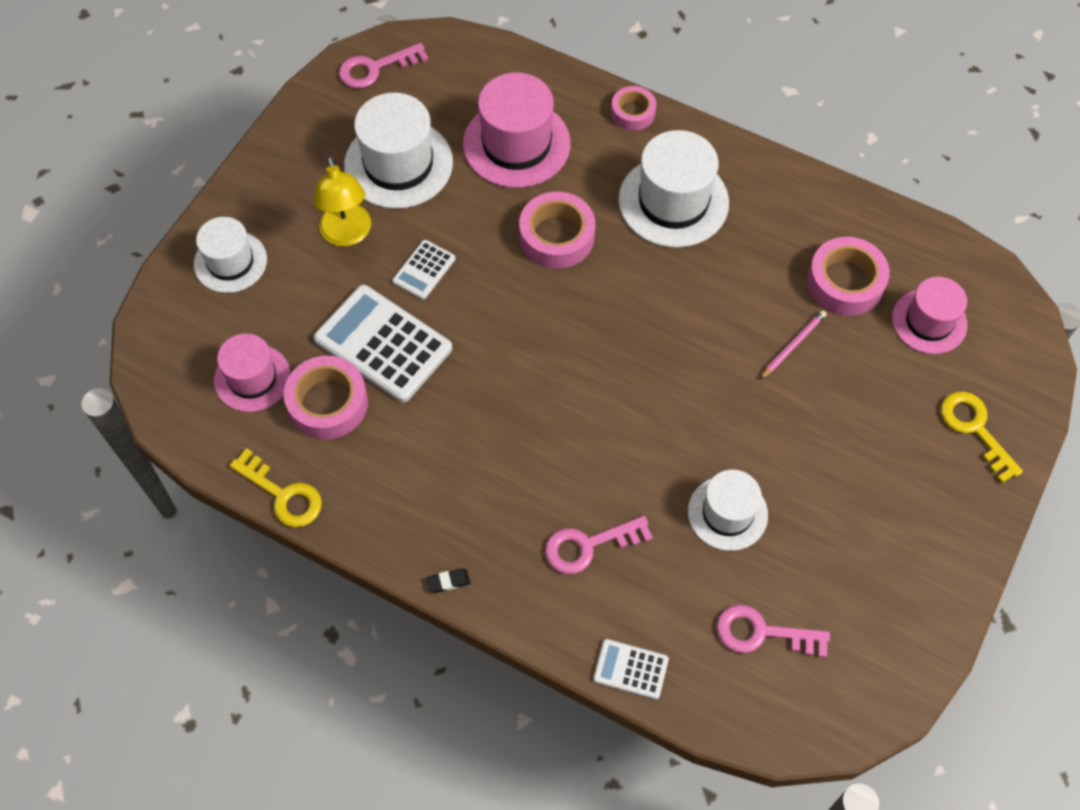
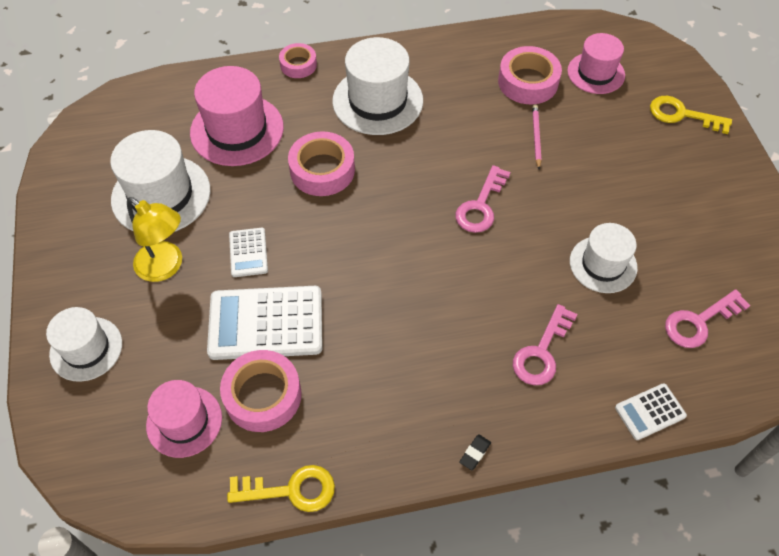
camera: 40 degrees left, 5 degrees down
(375, 68) = (83, 143): pink key -> pink key (481, 206)

